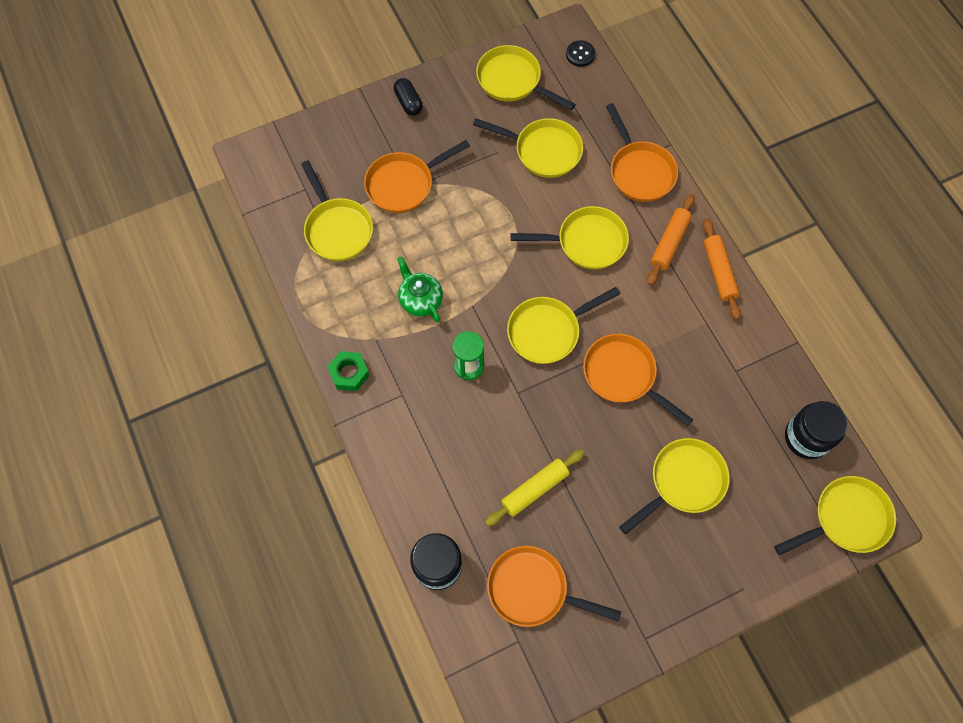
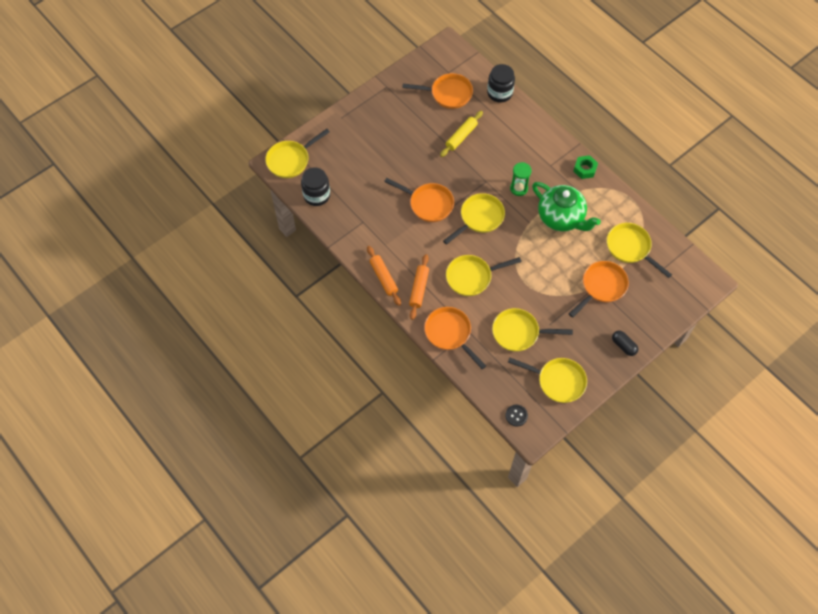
camera: 165 degrees right, 5 degrees down
(420, 300) = (561, 218): green teapot -> green teapot, size x1.74
(683, 482) = (382, 158): yellow pan -> none

